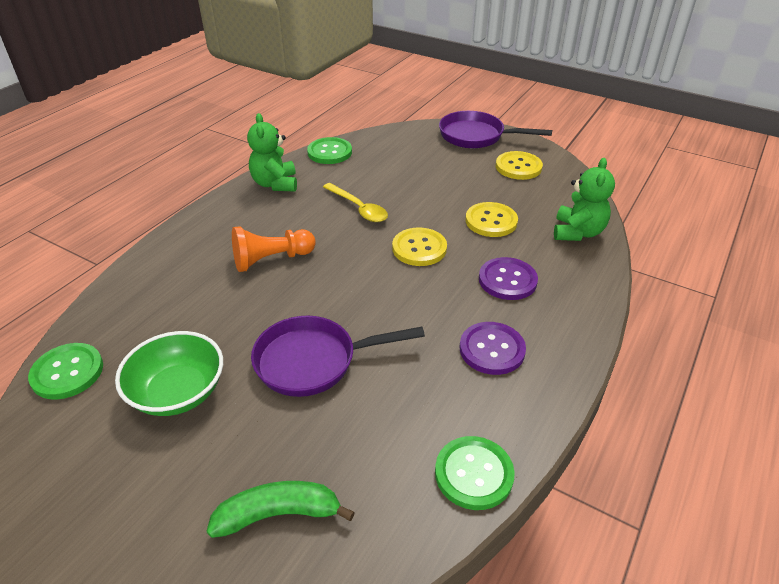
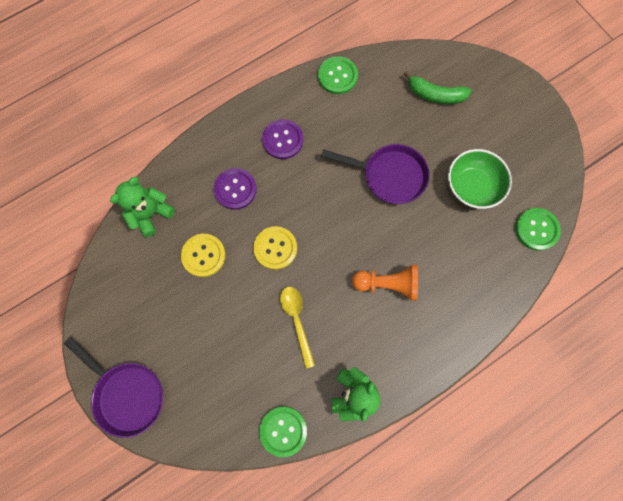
camera: 155 degrees left, 35 degrees up
(518, 167) = (128, 320): yellow button -> none

